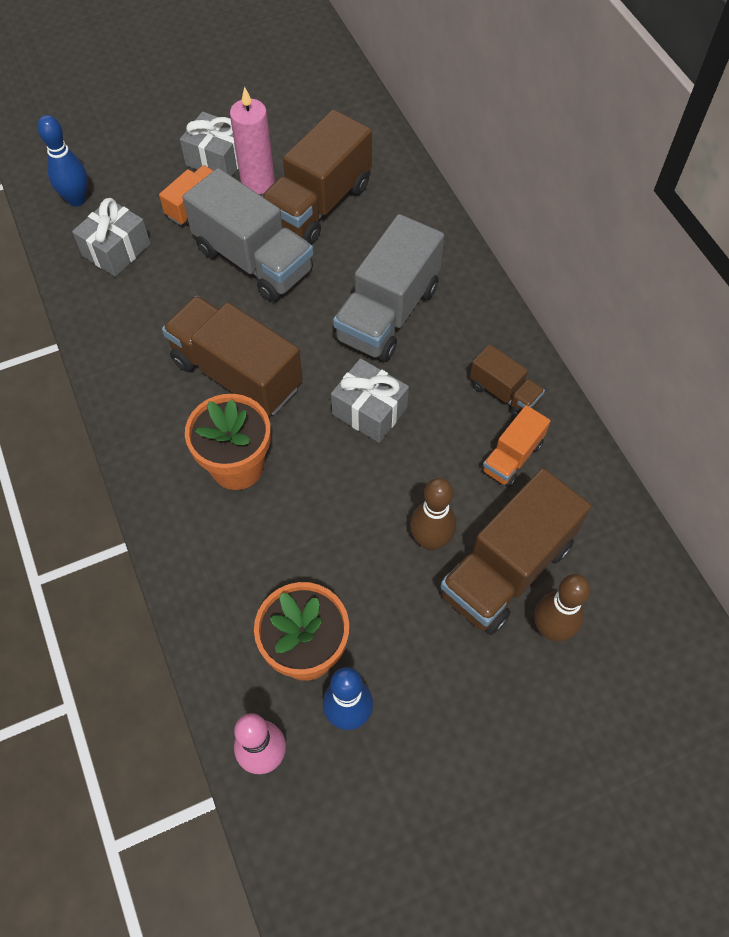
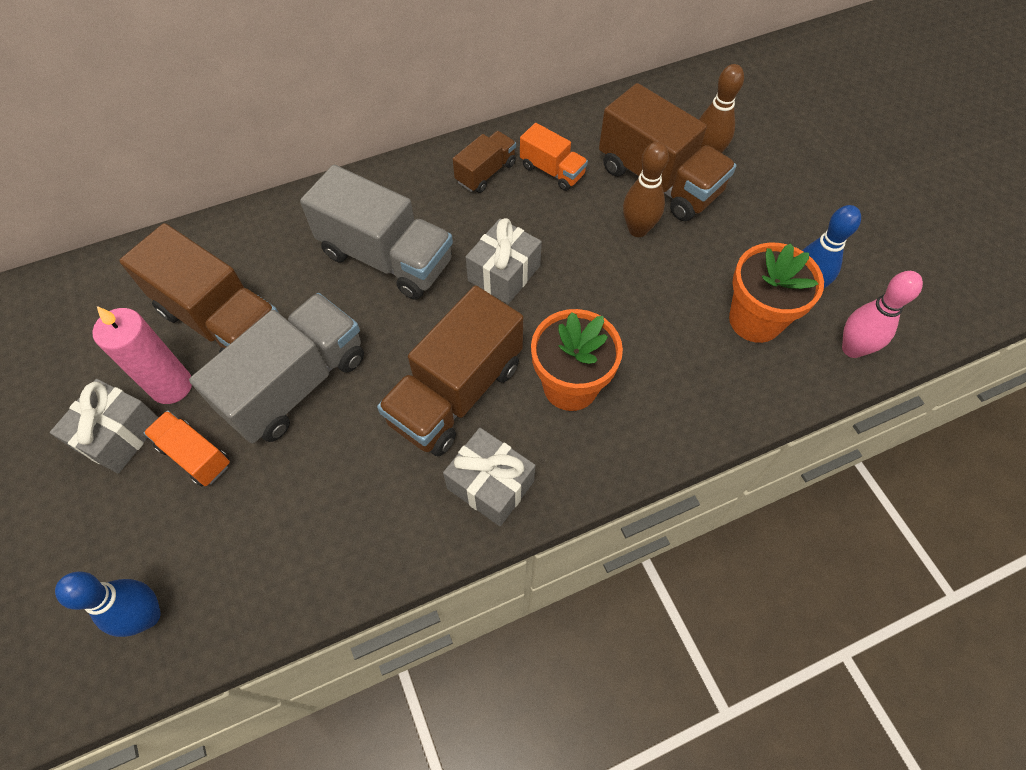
camera: 90 degrees left, 0 degrees up
(116, 250) = (252, 547): grey gift -> grey gift (490, 484)

